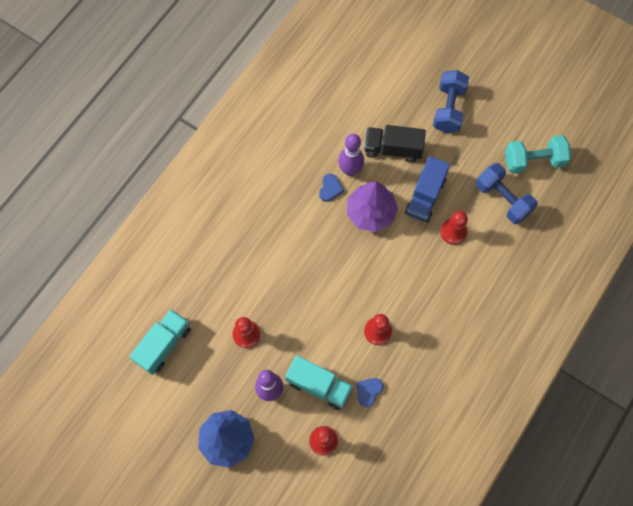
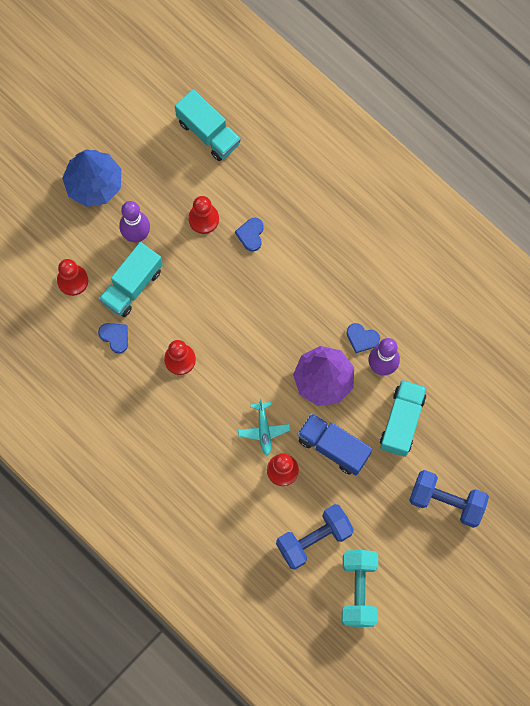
camera: 100 degrees right, 5 degrees up
(254, 291) = (251, 235): none -> blue heart
(393, 149) = (402, 421): black truck -> turquoise truck
(423, 252) = (264, 430): none -> turquoise plane

